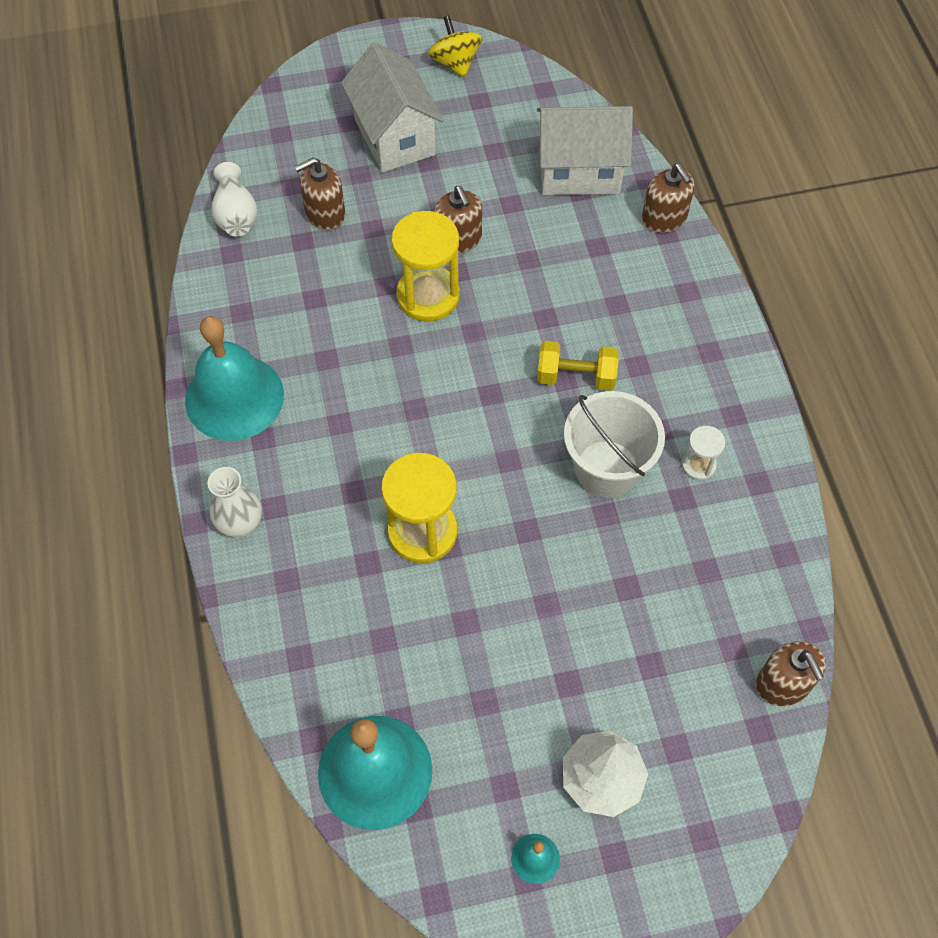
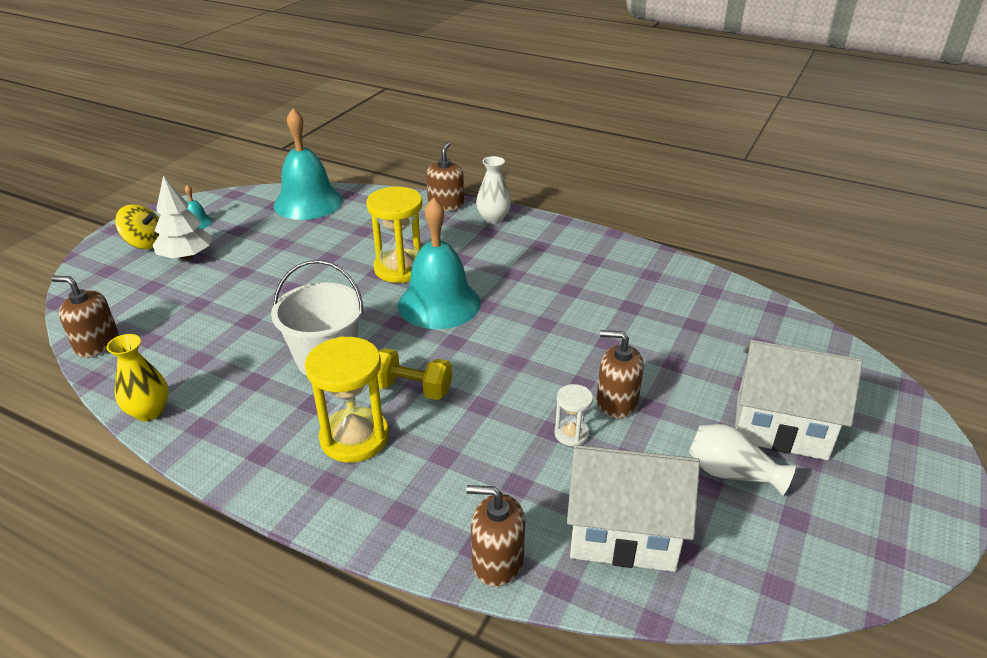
camera: 130 degrees right, 25 degrees down
(234, 397) = (582, 247): turquoise bell -> turquoise bell (439, 303)
(236, 215) = (751, 307): white vase -> white vase (731, 473)
(325, 213) = (714, 347): brown soap dispenser -> brown soap dispenser (446, 204)
(428, 296) = (574, 357): yellow hourglass -> yellow hourglass (354, 437)
(455, 63) = (874, 532): yellow spinning top -> yellow spinning top (145, 243)
(576, 377) = (412, 389): yellow dumbbell -> yellow dumbbell turned 60 degrees clockwise
(579, 172) = (623, 533): white house -> white house turned 60 degrees clockwise
(698, 465) = (260, 405): white hourglass -> white hourglass (571, 434)
(787, 537) = (149, 412): none -> yellow vase

